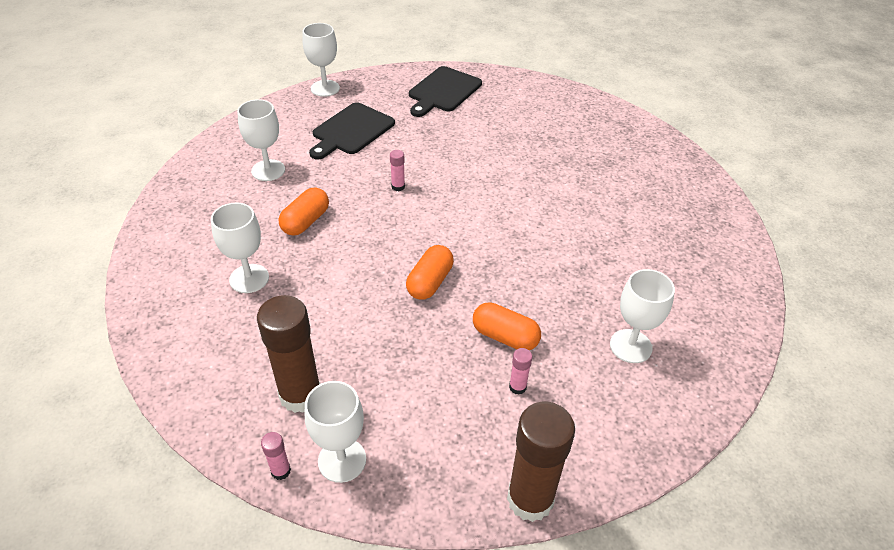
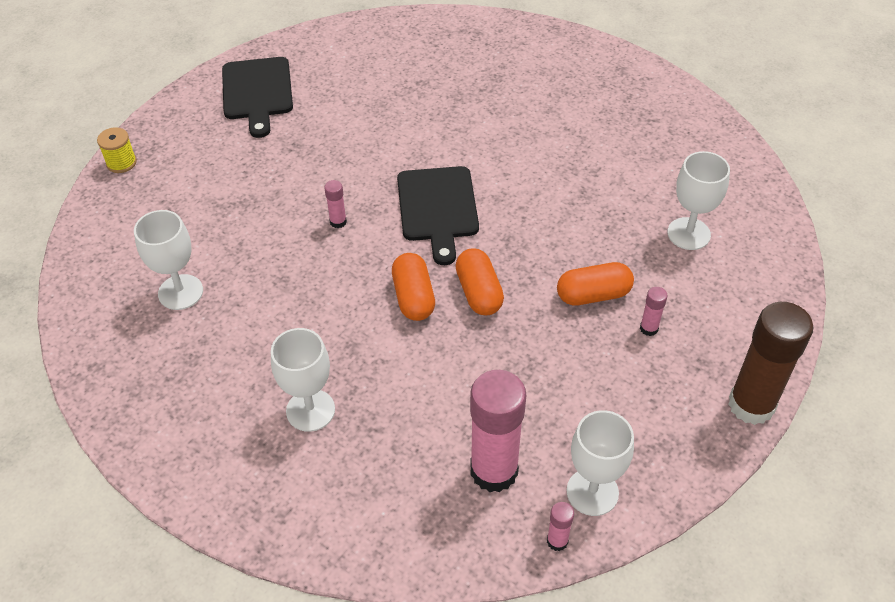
camera: 40 degrees left, 5 degrees up
(300, 395) = (494, 471): brown glue stick -> pink glue stick
(306, 221) = (292, 317): orange capsule -> orange capsule (413, 297)
(325, 88) = (121, 163): white goblet -> yellow spool
(351, 131) = (215, 193): black cutting board -> black cutting board (438, 208)

